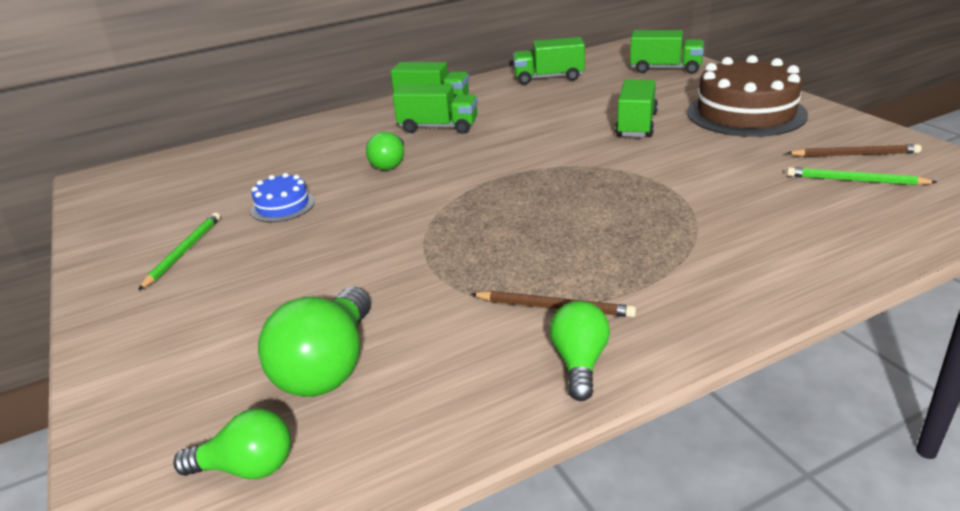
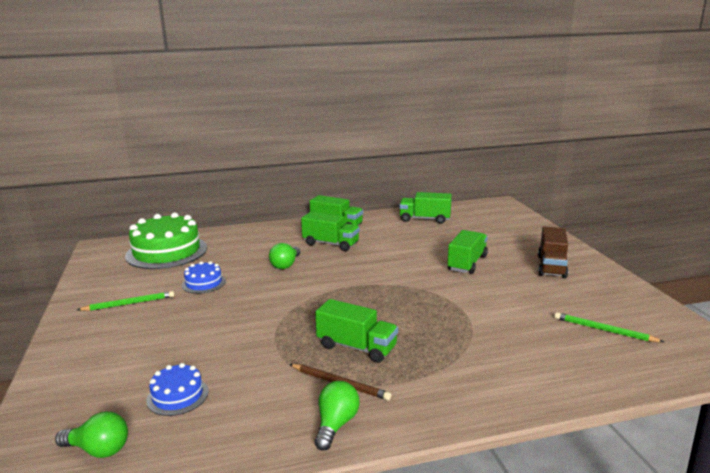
camera: 10 degrees right, 10 degrees down
(183, 252) = (129, 303): green pencil -> green pencil turned 45 degrees clockwise
(203, 172) = (167, 252): none -> green cake
(328, 367) = (177, 395): green light bulb -> blue cake
(665, 69) = (511, 224): green truck -> green truck (356, 347)
(746, 113) = (551, 266): brown cake -> brown truck
(854, 154) = (615, 310): brown pencil -> none

